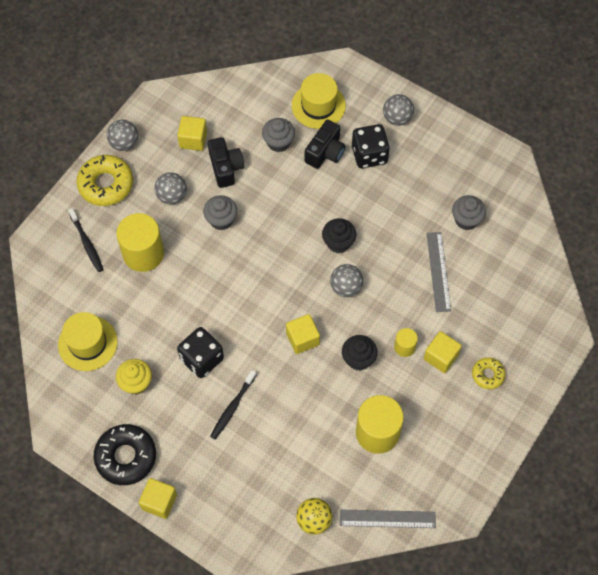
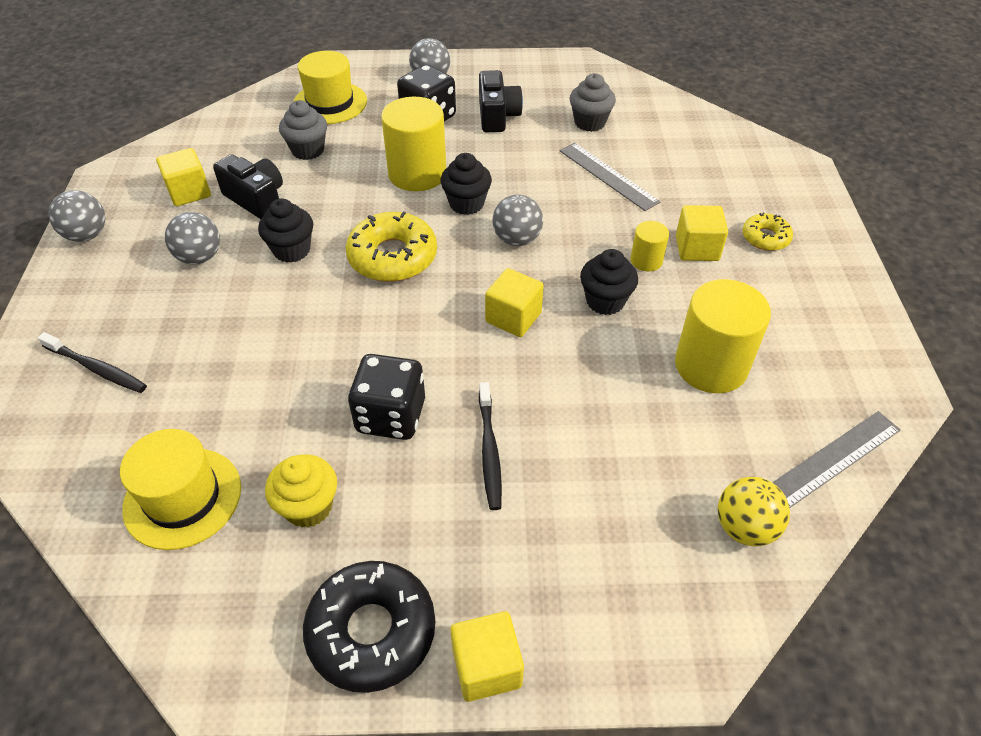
camera: 35 degrees left, 15 degrees down
(106, 184) = (86, 288): yellow donut -> yellow donut (392, 257)
(143, 253) = (201, 337): yellow cylinder -> yellow cylinder (417, 174)
(221, 220) = (292, 250): grey cupcake -> black cupcake
(325, 152) = (374, 135): black camera -> black camera (497, 116)

